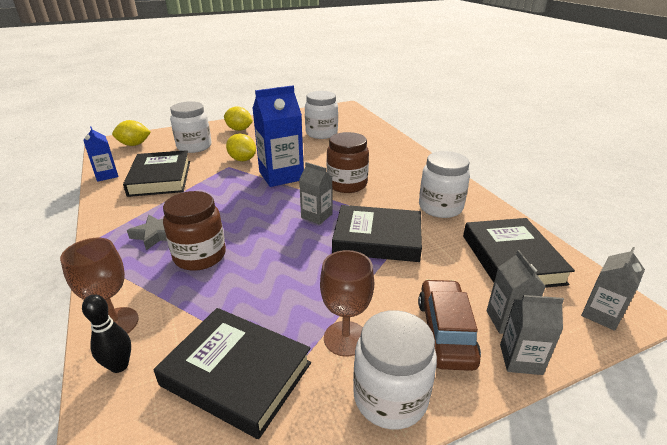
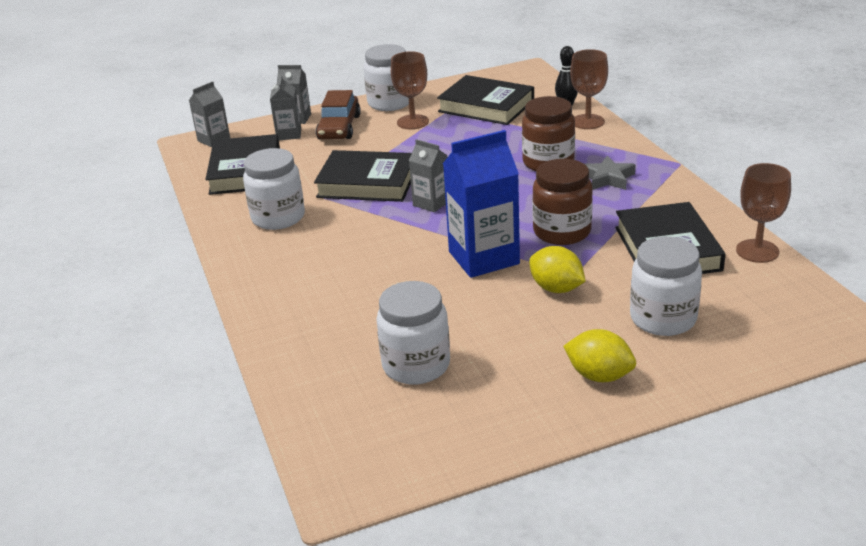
camera: 175 degrees left, 0 degrees up
(106, 175) = (757, 251): blue carton -> brown goblet
(134, 144) = (787, 321): yellow lemon -> none
(347, 184) = (387, 246): brown jar -> brown jar (562, 232)

